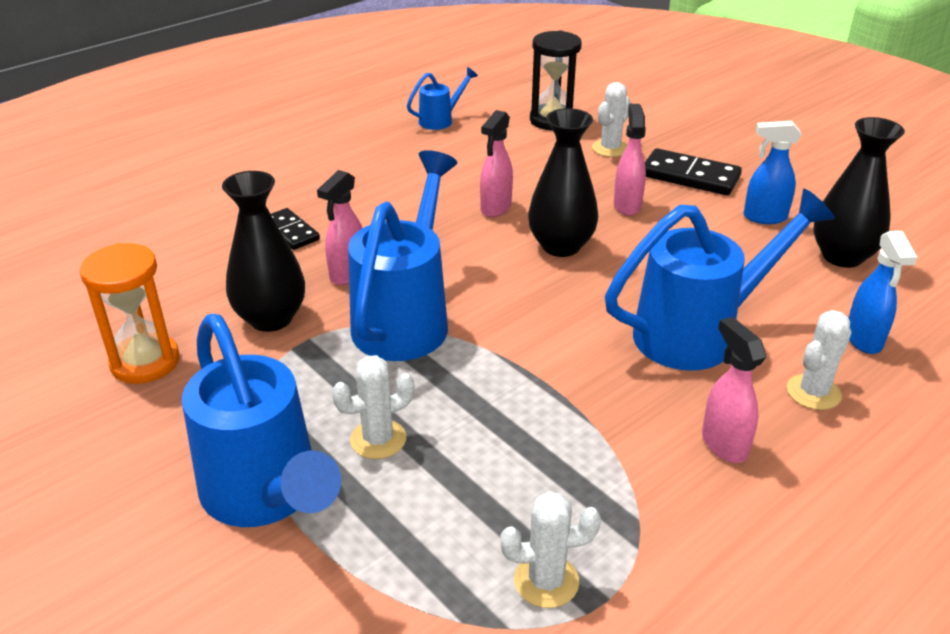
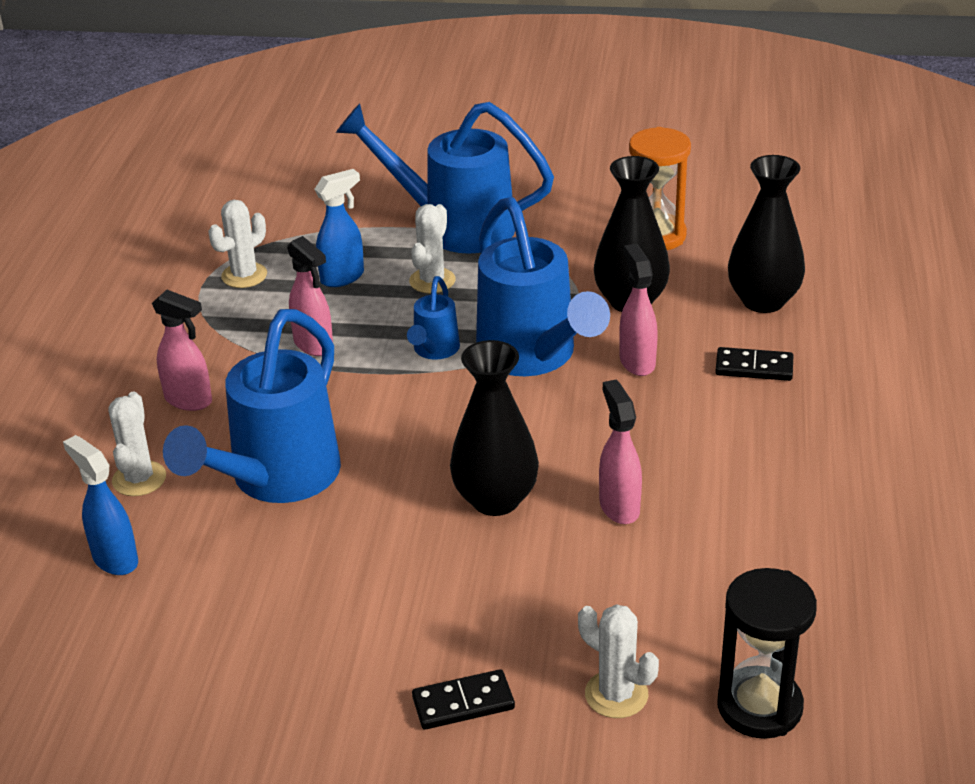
camera: 140 degrees right, 0 degrees up
(441, 120) = (887, 606): blue watering can -> blue watering can (434, 351)
(610, 148) = (616, 694): white cactus -> white cactus turned 45 degrees counterclockwise
(627, 205) = (488, 599): pink spray bottle -> pink spray bottle (314, 345)
(690, 176) = (463, 703): black domino -> black domino, size x0.64
(764, 217) = (315, 680): blue spray bottle -> blue spray bottle (343, 277)
(842, 256) = (185, 667): black vase -> black vase (763, 301)

